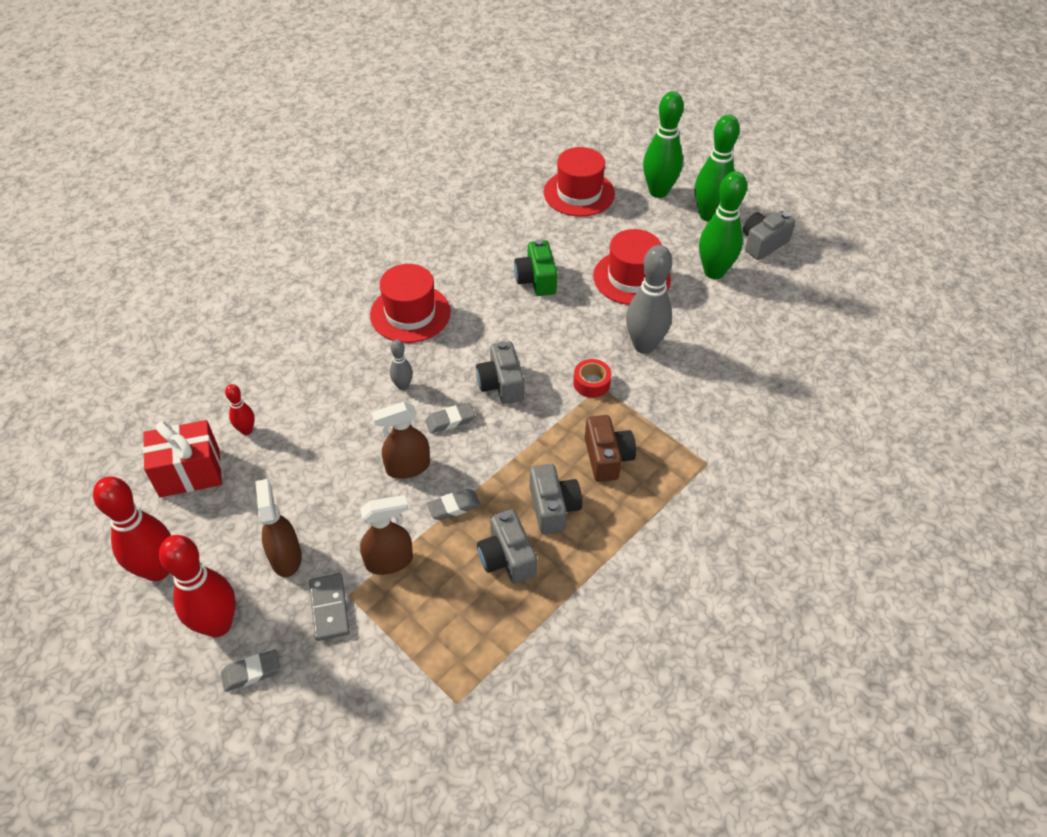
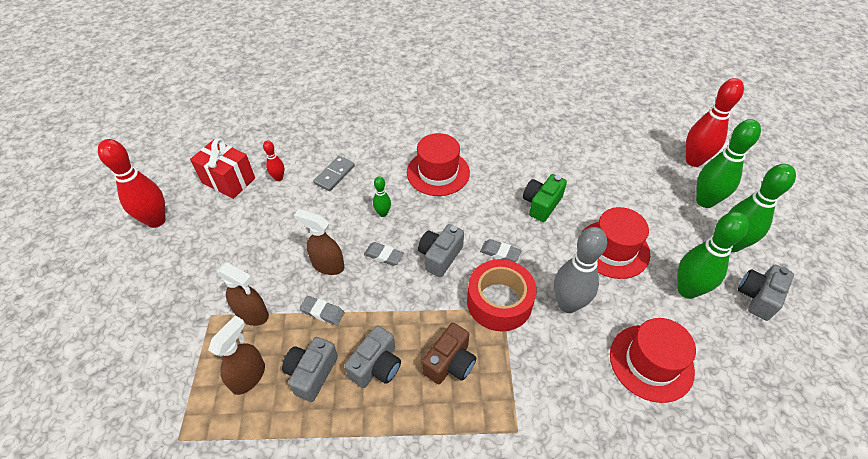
camera: 45 degrees right, 0 degrees up
(218, 624) = (141, 274): red bowling pin -> red bowling pin (693, 161)
(251, 672) = (122, 315): grey eraser -> grey eraser (500, 253)
(286, 557) = (211, 264): brown spray bottle -> brown spray bottle (248, 376)
(329, 608) = (194, 314): grey domino -> grey domino (334, 175)
(403, 386) = (383, 213): grey bowling pin -> green bowling pin
(579, 193) = (638, 166): red hat -> red hat (651, 362)
(591, 383) = (499, 301): red tape -> red tape, size x1.97
(763, 244) = (758, 297): grey camera -> grey camera turned 60 degrees counterclockwise

